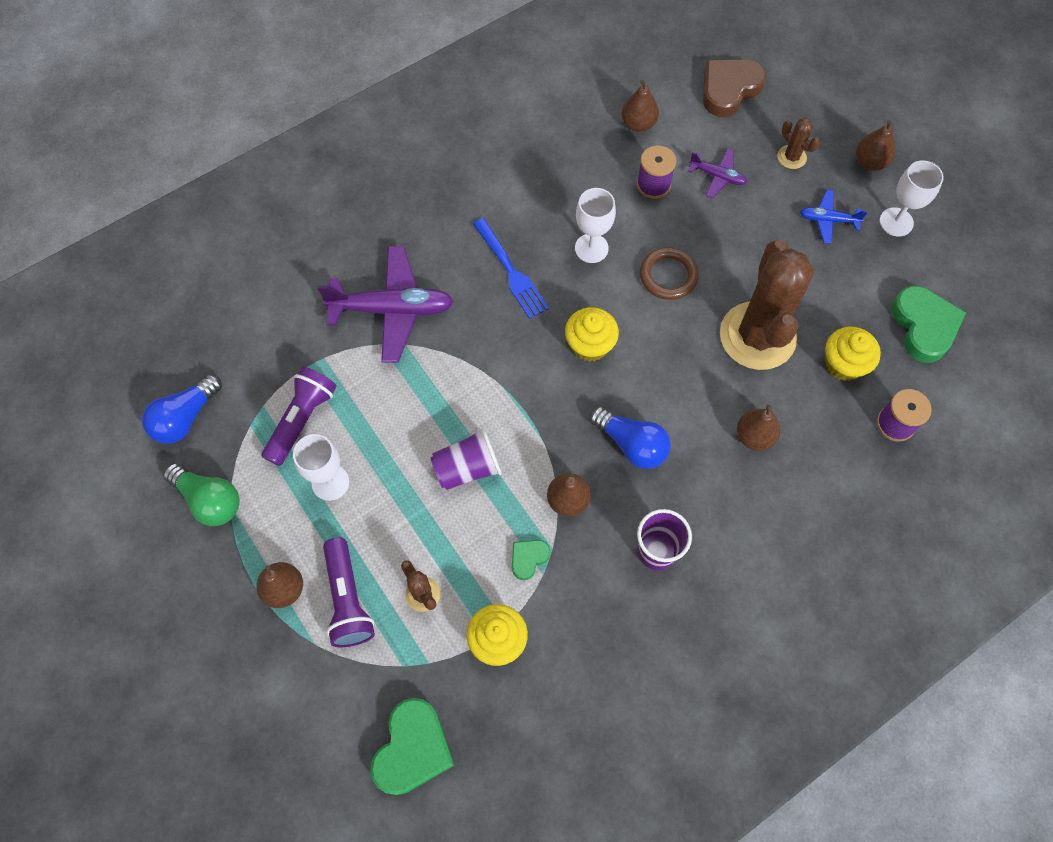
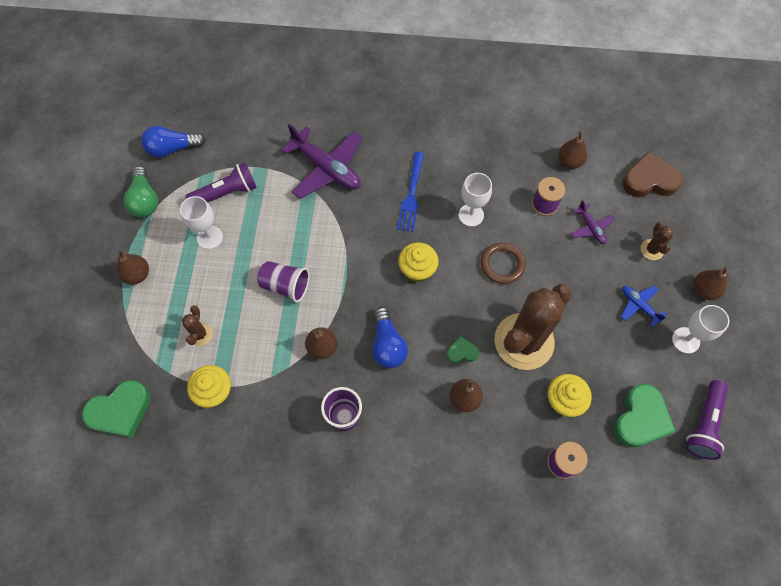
camera: 40 degrees right, 0 degrees up
(348, 599) = (162, 306): purple flashlight -> purple flashlight (704, 424)
(528, 558) = (271, 361): green heart -> green heart (462, 352)

